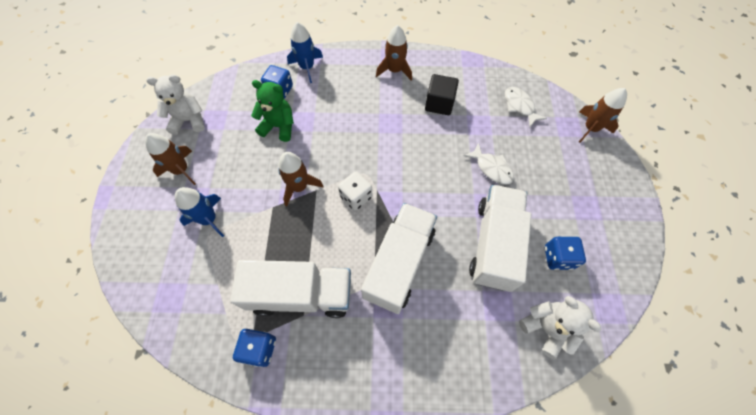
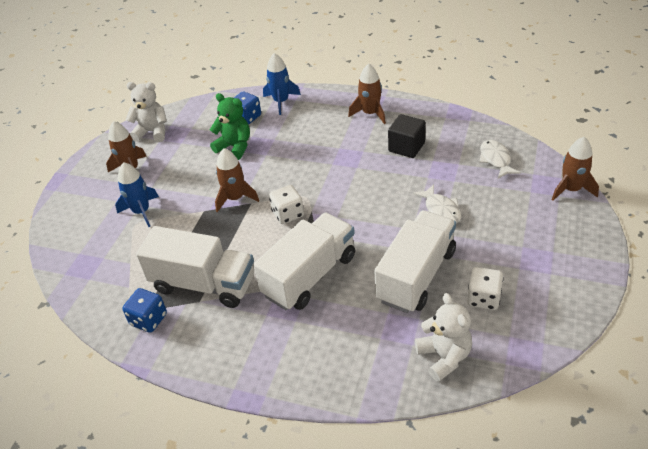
camera: 20 degrees right, 20 degrees down
(558, 257) = (483, 298): blue dice -> white dice

